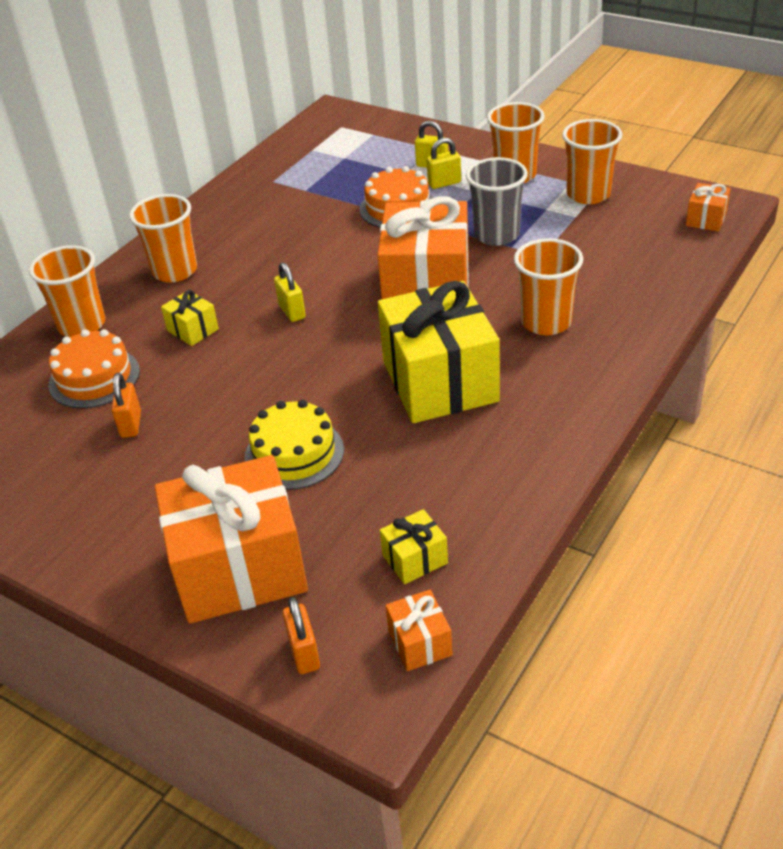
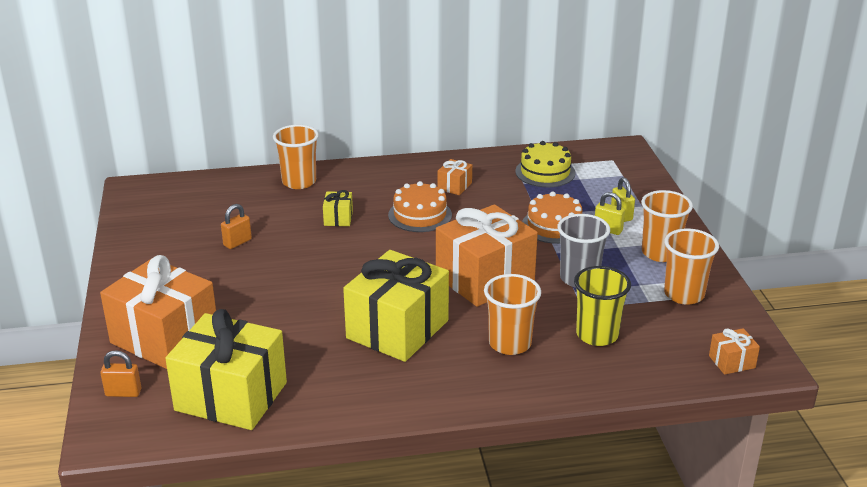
camera: 45 degrees right, 10 degrees down
(94, 378) = (261, 210): orange cake -> orange cake (420, 215)
(175, 271) = (383, 183): orange cup -> none
(292, 311) = (397, 242): yellow padlock -> none
(294, 453) = (273, 309): yellow cake -> yellow cake (545, 172)
(304, 653) = (123, 393): orange padlock -> orange padlock turned 60 degrees clockwise
(415, 559) = (231, 396): yellow gift -> yellow gift, size x2.36
(420, 642) = (167, 430): orange gift -> orange gift (454, 186)
(591, 267) = (597, 335): none -> yellow cup

